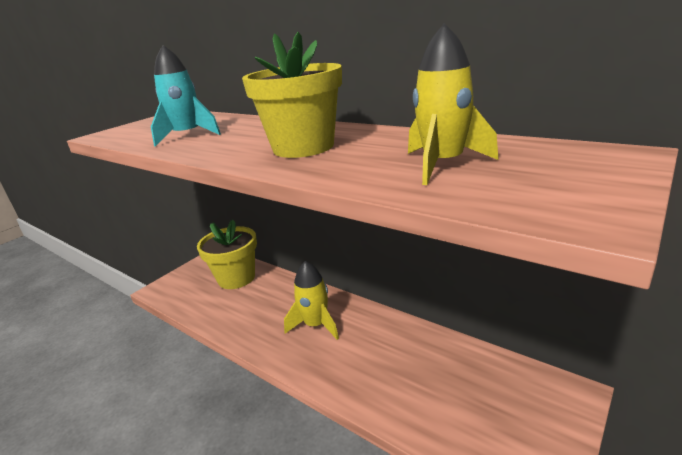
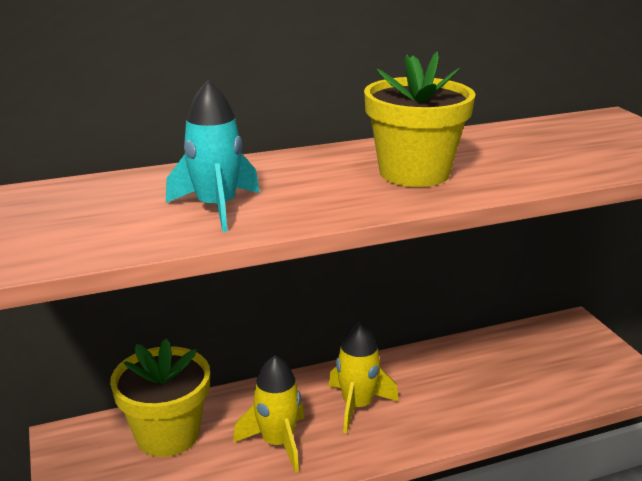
camera: 60 degrees left, 0 degrees up
(443, 164) = (557, 151): yellow rocket -> yellow rocket (277, 442)

